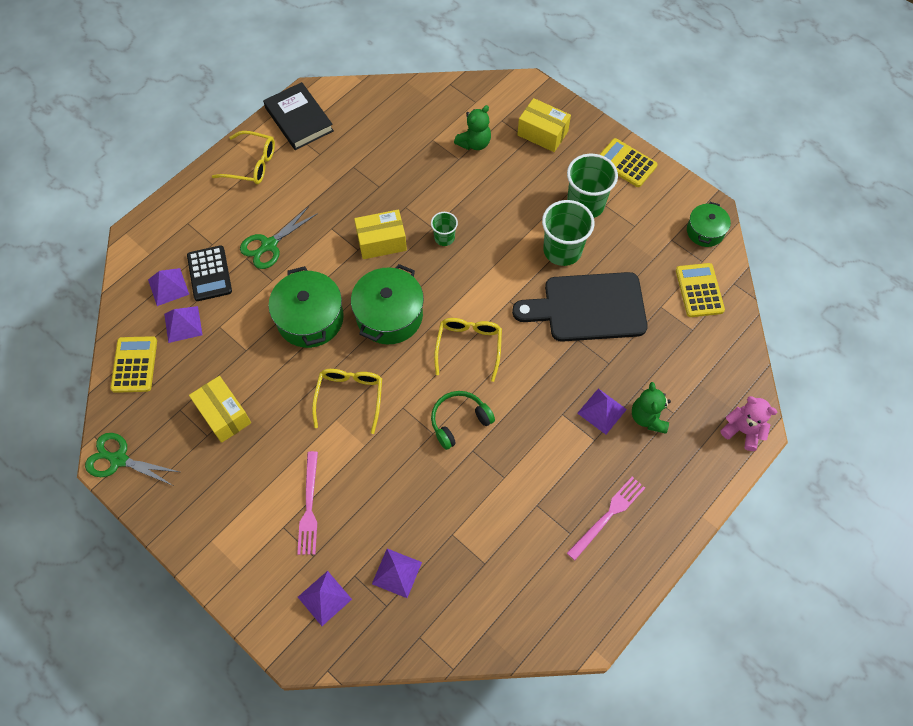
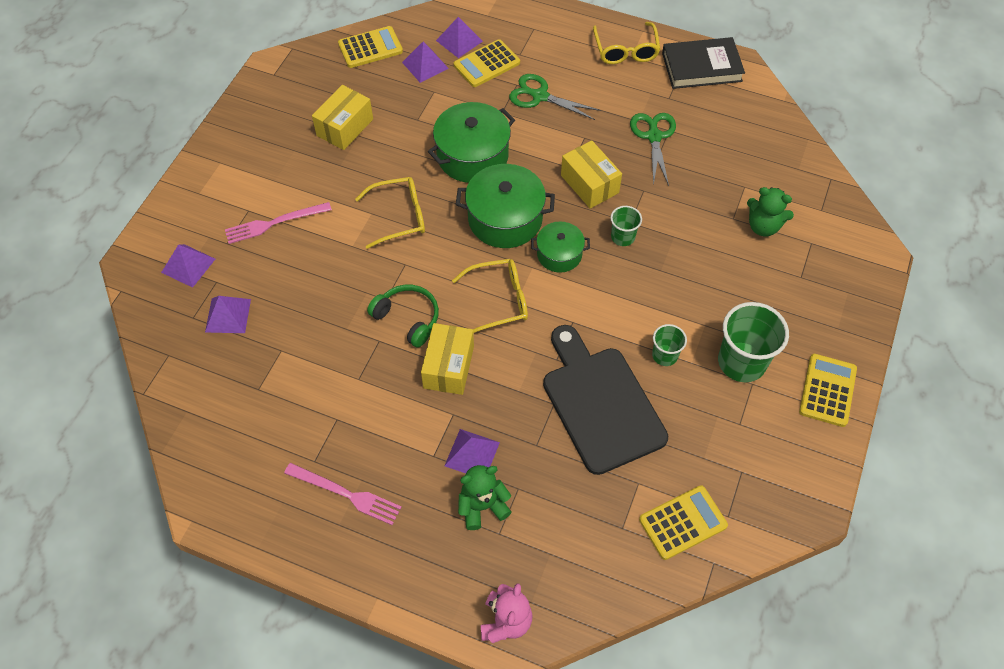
camera: 70 degrees right, 5 degrees down
(118, 459) = (276, 72): green scissors -> green scissors (654, 136)
(209, 274) = (486, 64): black calculator -> yellow calculator
(299, 119) = (701, 67): black book -> black book turned 45 degrees clockwise
(542, 133) = (818, 289): yellow box -> yellow box (448, 367)
(562, 250) = (664, 355): green cup -> green cup, size x0.53
(705, 231) = (775, 509): green pot -> green pot (559, 254)

